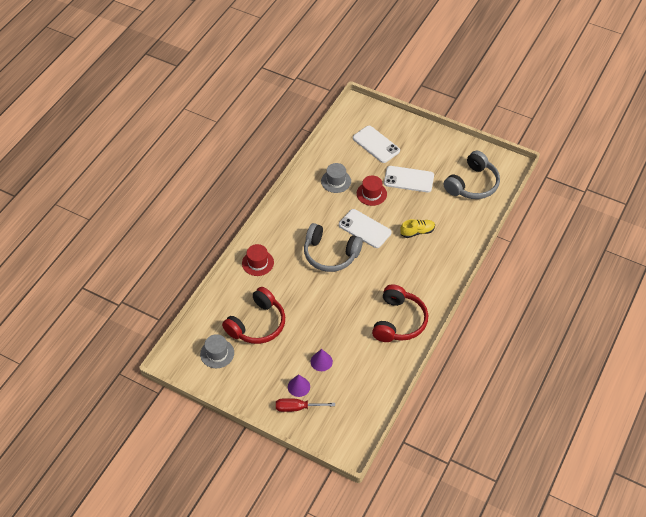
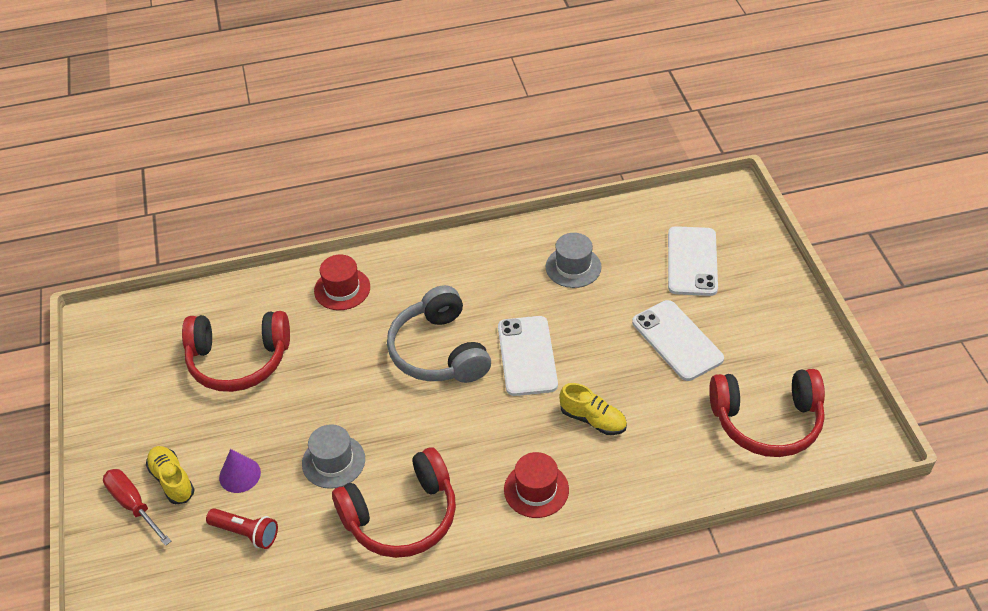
camera: 50 degrees right, 5 degrees down
(217, 353) = (151, 354): grey hat -> grey hat (333, 461)
(299, 386) = (172, 480): purple cone -> yellow shoe
(353, 377) = (246, 533): none -> red flashlight
(371, 194) = (598, 319): red hat -> red hat (536, 489)
(472, 184) = (767, 421): grey headphones -> red headphones

